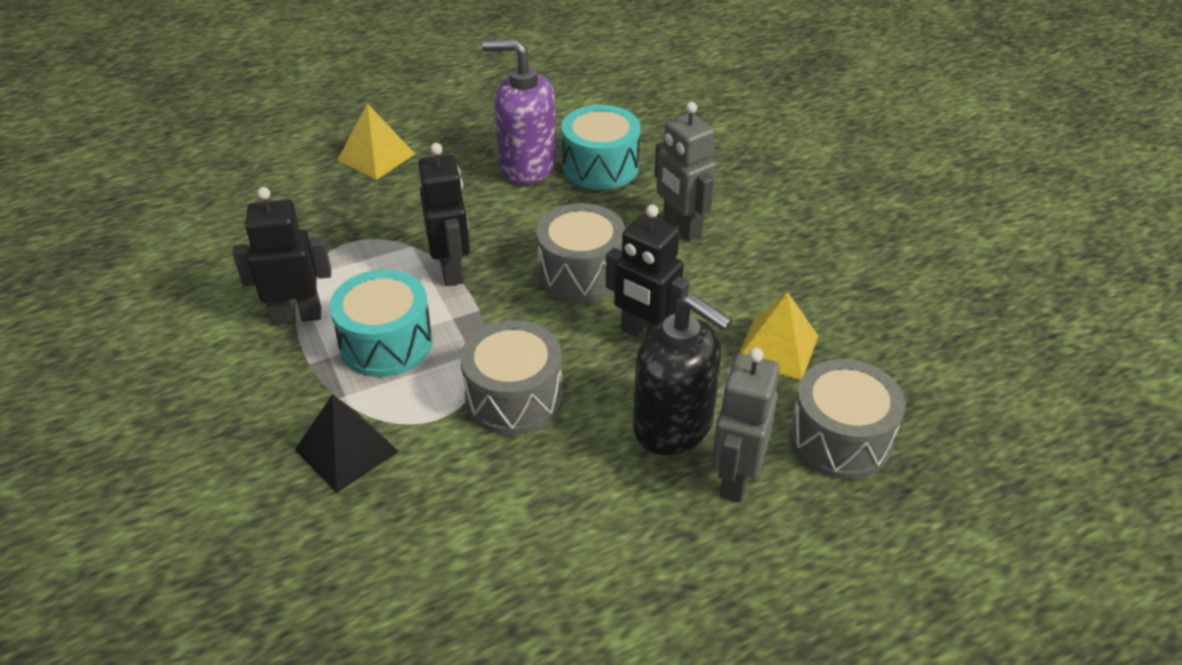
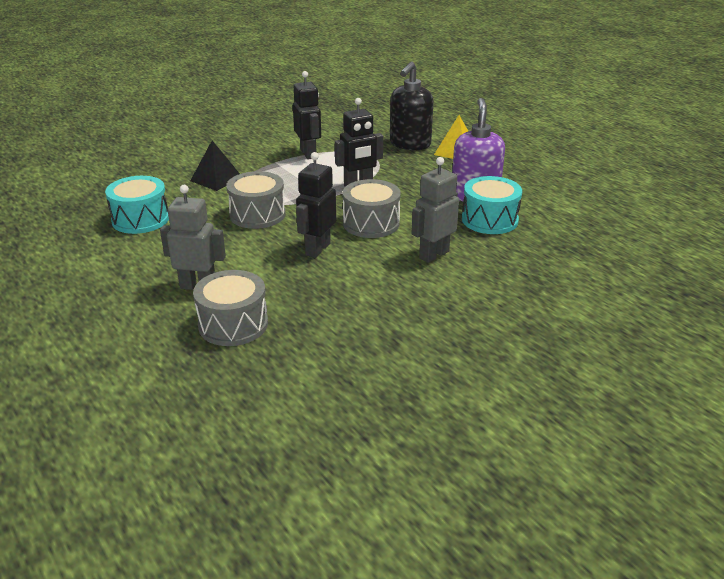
camera: 80 degrees right, 10 degrees down
(386, 343) = (293, 177): turquoise drum -> turquoise drum (140, 219)
(674, 426) = (240, 264): black soap dispenser -> black soap dispenser (410, 144)
(777, 348) = (316, 298): yellow pyramid -> none

